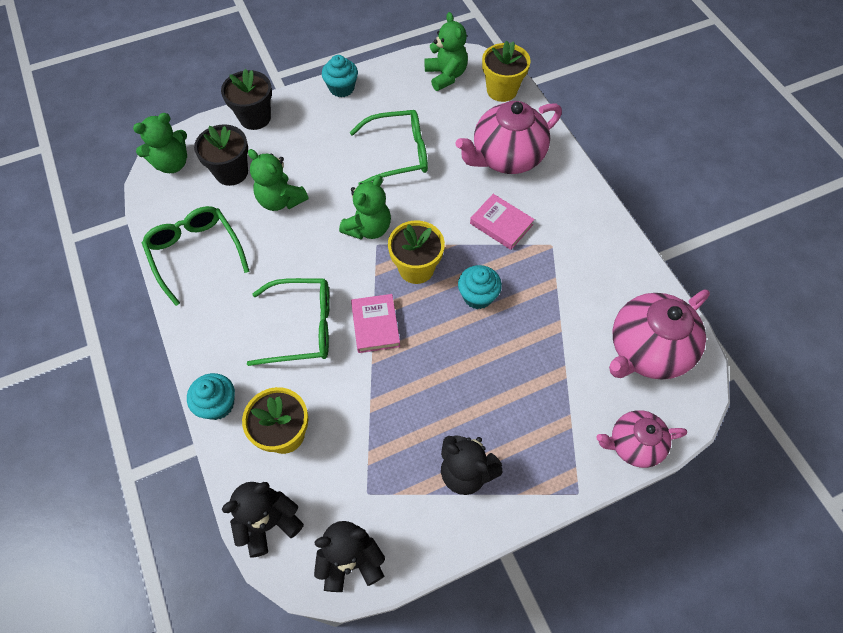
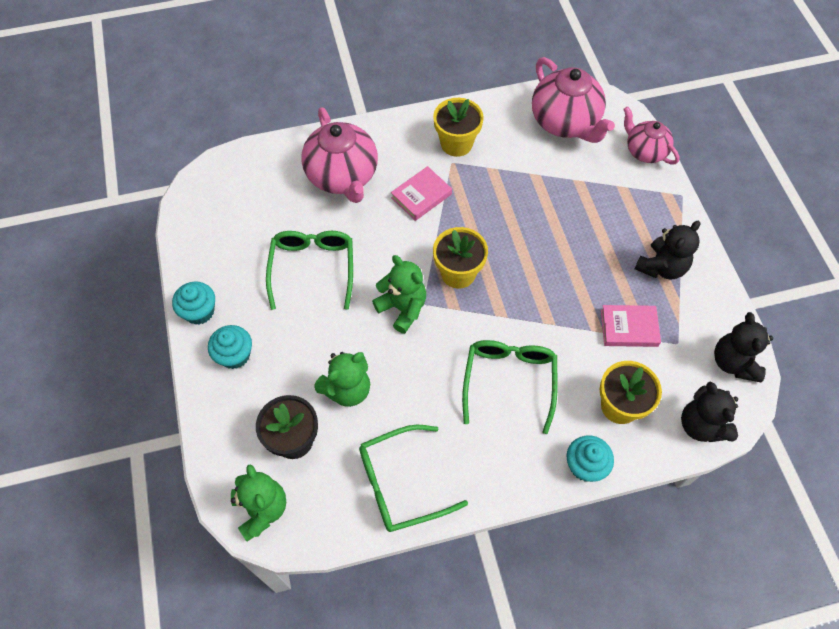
camera: 80 degrees left, 0 degrees up
(255, 118) = (216, 409): black flower pot -> none
(375, 325) = (516, 316): pink book -> pink book (629, 328)
(446, 76) = (215, 208): green teddy bear -> none
(477, 296) = (496, 229): turquoise cupcake -> turquoise cupcake (234, 355)
(501, 90) = (253, 163): yellow flower pot -> yellow flower pot (456, 144)
(633, 444) = (644, 151): pink teapot -> pink teapot turned 135 degrees clockwise

